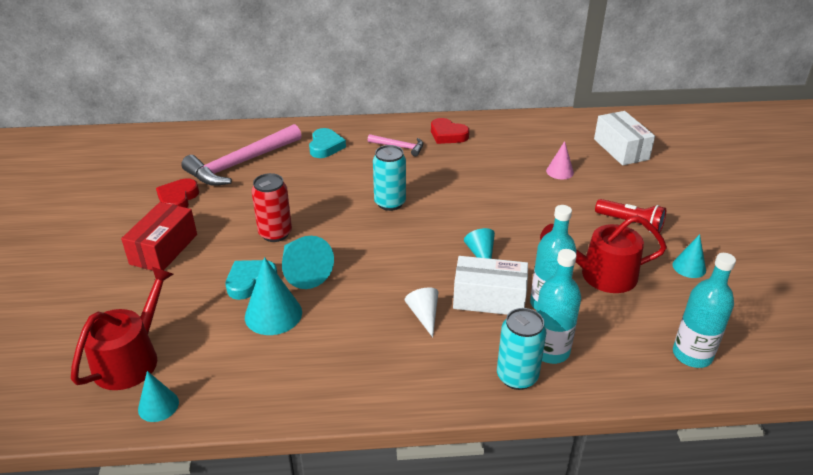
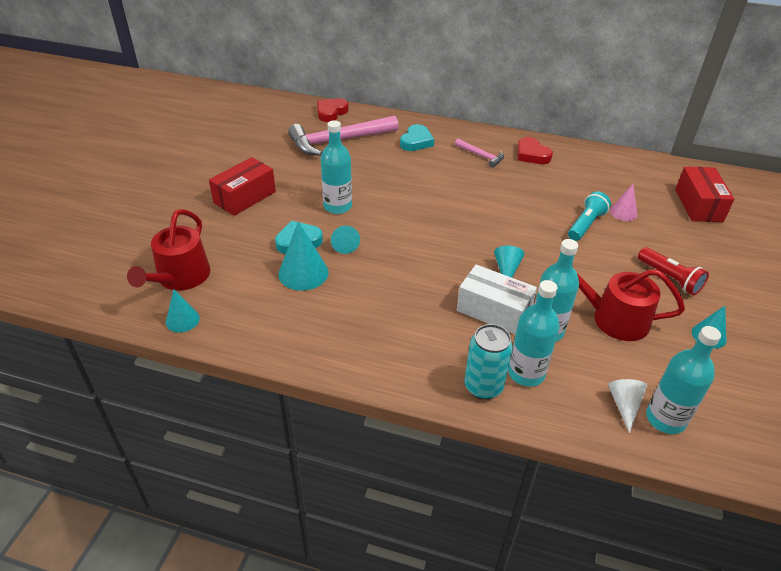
camera: 20 degrees right, 5 degrees up
(131, 358) = (180, 277): red watering can -> red watering can turned 150 degrees clockwise
(178, 199) = (275, 159): red heart -> red heart (331, 112)
(275, 233) = (337, 206): red can -> turquoise bottle
(303, 271) = (344, 244): turquoise cone -> turquoise cone, size x0.61
(390, 203) = (447, 204): turquoise can -> none
(424, 315) = (428, 309): white cone -> white cone (624, 405)
(532, 191) = (585, 224): none -> turquoise flashlight
(621, 149) = (698, 205): white box -> red box

